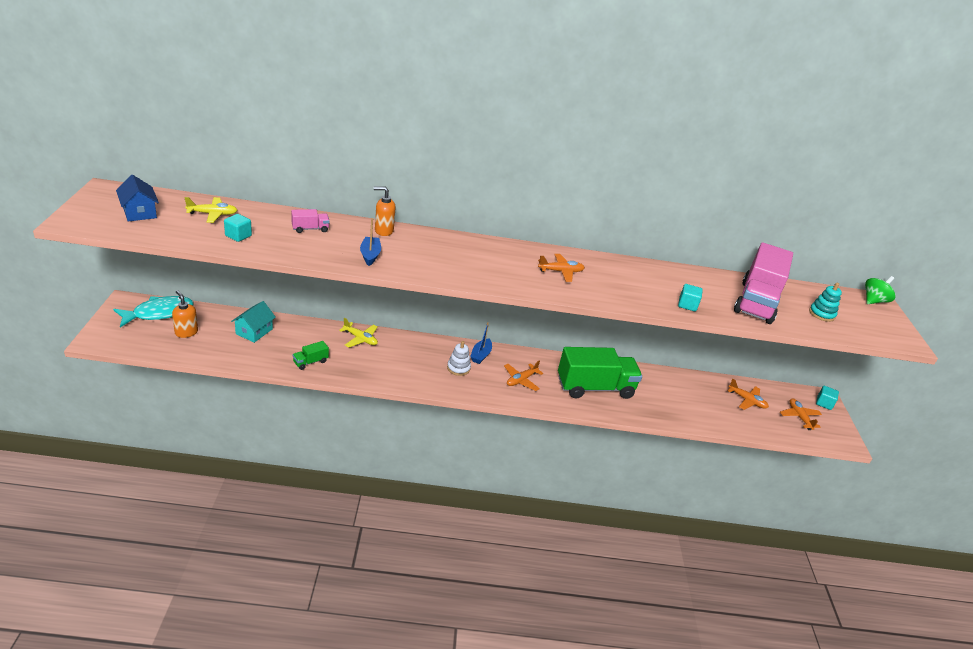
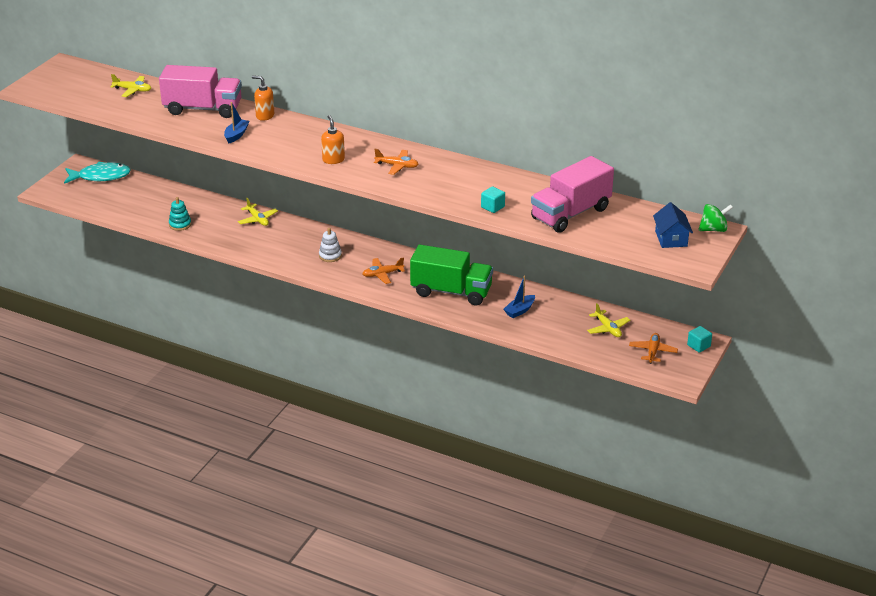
camera: 30 degrees right, 0 degrees up
(139, 212) = (78, 84): blue house -> blue house (671, 238)
(186, 332) = (114, 194): orange soap dispenser -> orange soap dispenser (333, 160)
(238, 236) = (141, 109): turquoise cube -> none
(254, 331) = (169, 201): turquoise house -> none
(310, 229) = (203, 109): pink truck -> pink truck, size x2.41
(310, 362) = (202, 231): green truck -> none
(480, 355) = (360, 248): blue boat -> blue boat (519, 310)
(747, 400) = (608, 328): orange plane -> yellow plane
(821, 314) = (631, 232): turquoise stacking toy -> turquoise stacking toy (180, 224)

